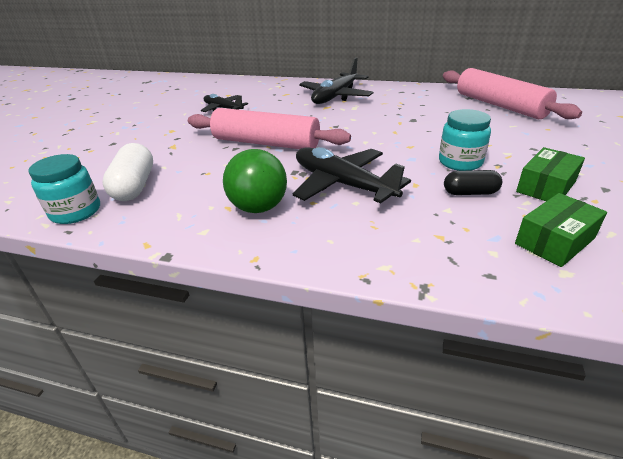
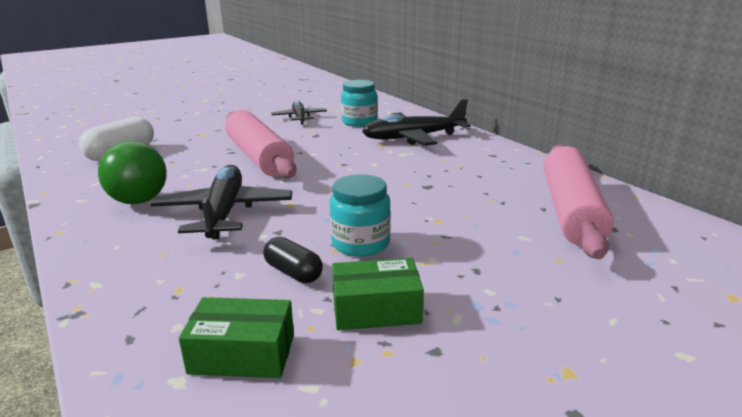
camera: 40 degrees right, 10 degrees down
(76, 212) = (65, 156): turquoise jar -> turquoise jar (359, 122)

